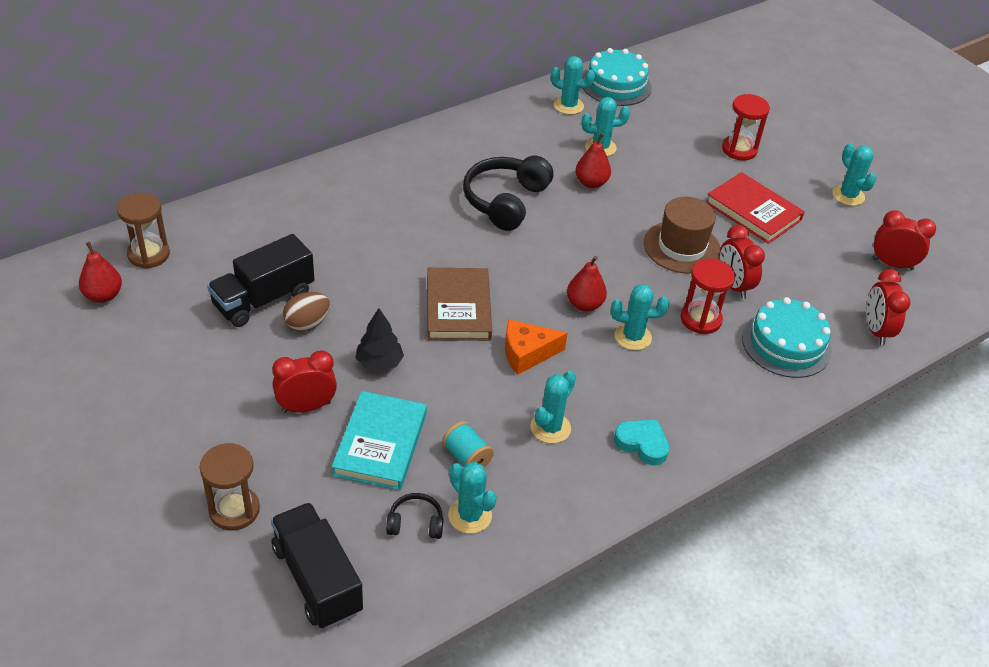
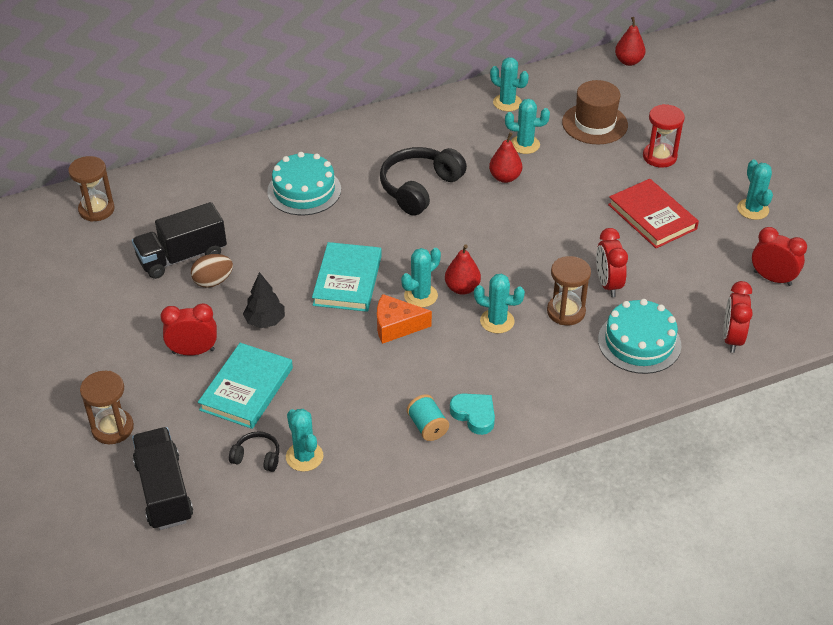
camera: 15 degrees right, 0 degrees up
(103, 295) = (51, 241): red pear -> red pear (628, 61)
(458, 308) = (347, 280): brown book -> turquoise book
(467, 457) = (316, 408): turquoise spool -> turquoise spool (427, 426)
(550, 428) = (397, 392): turquoise cactus -> turquoise cactus (421, 296)
(616, 85) = (560, 85): turquoise cake -> turquoise cake (304, 190)
(682, 247) = (571, 244): brown hat -> brown hat (594, 124)
(700, 319) = (566, 312): red hourglass -> brown hourglass

